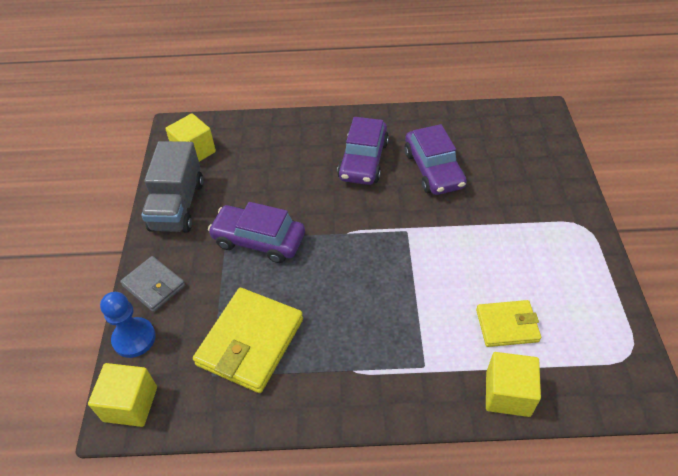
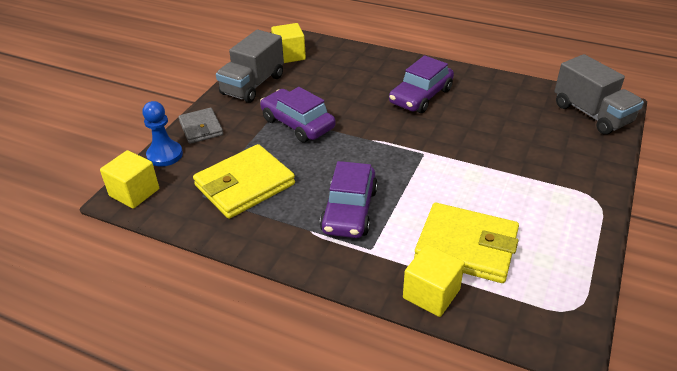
camera: 25 degrees right, 10 degrees down
(433, 169) = (479, 119): purple car -> purple car (349, 210)
(507, 325) = (466, 246): yellow wallet -> yellow wallet, size x1.68
(527, 129) = (591, 114): none -> grey truck

